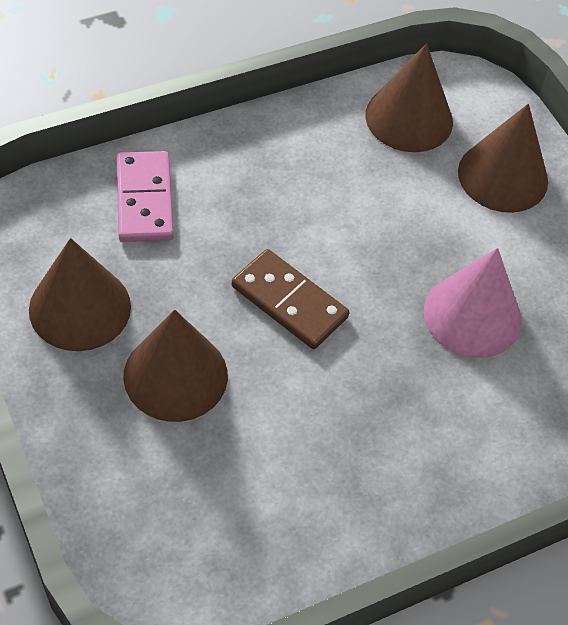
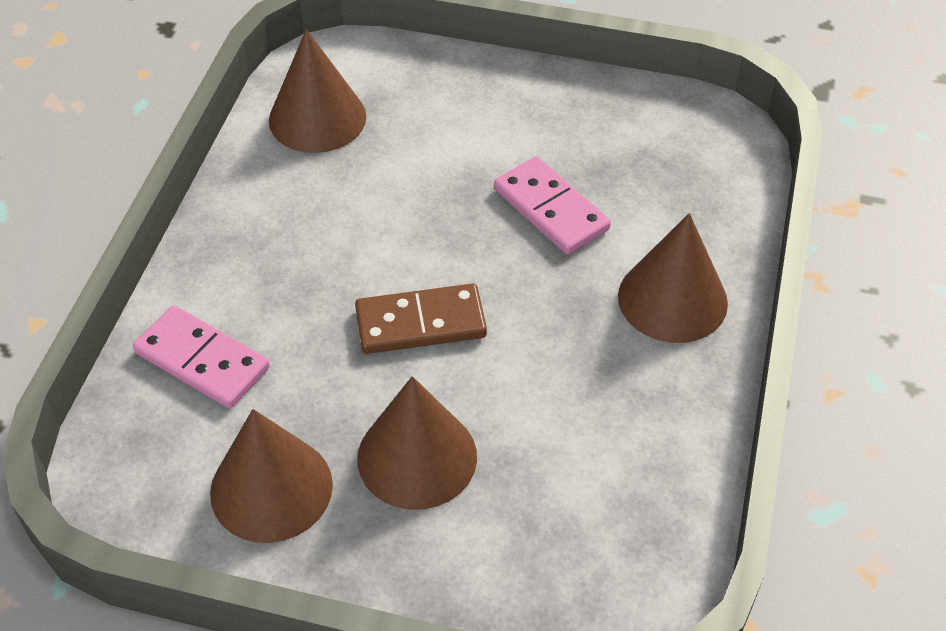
camera: 45 degrees left, 5 degrees down
(472, 315) = (551, 209): pink cone -> pink domino
(503, 176) = (438, 100): brown cone -> brown cone (672, 299)

